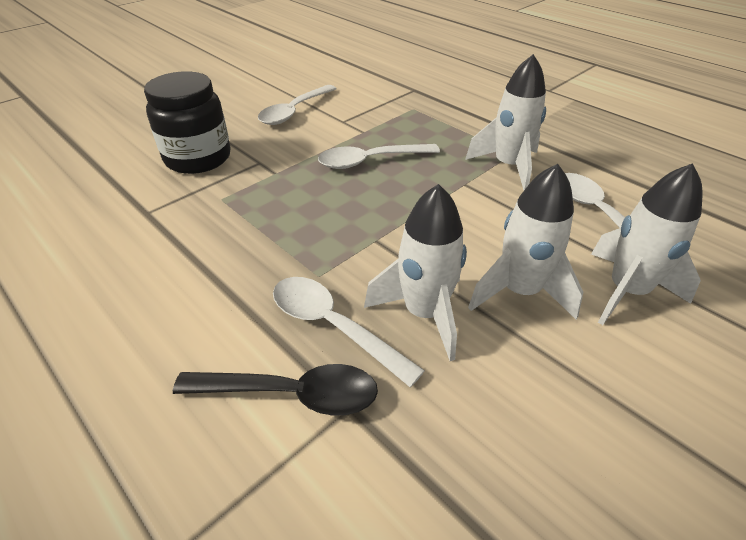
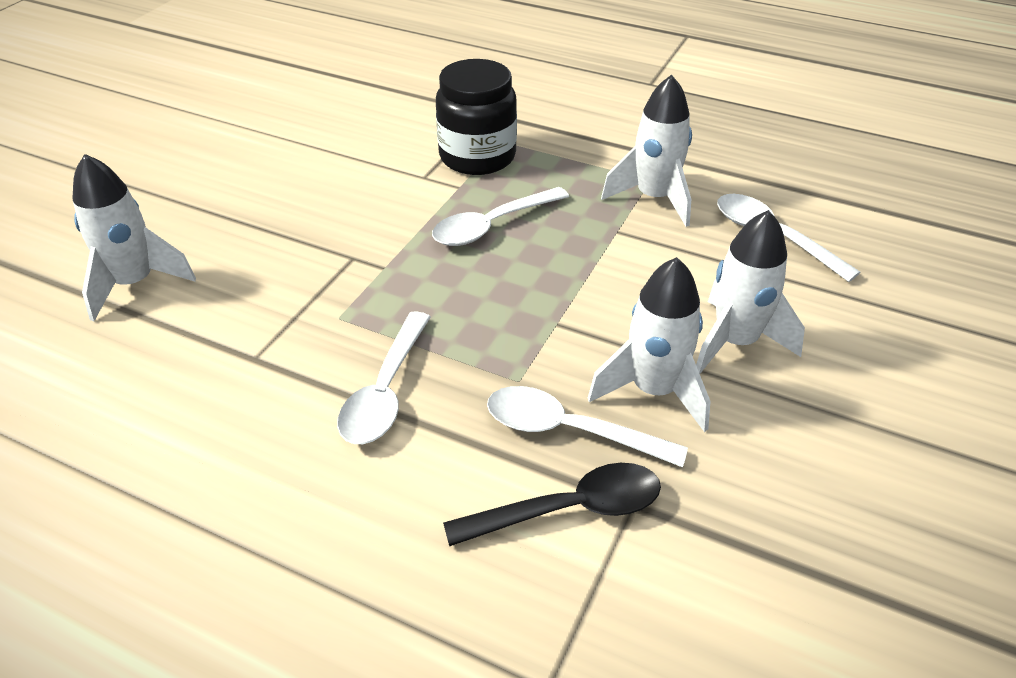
camera: 20 degrees left, 0 degrees up
(198, 158) = (267, 269): black jar -> black jar (477, 157)
(294, 111) = (351, 175): white spoon -> white spoon (385, 391)
(627, 291) = (834, 315): white rocket -> white rocket (134, 284)

